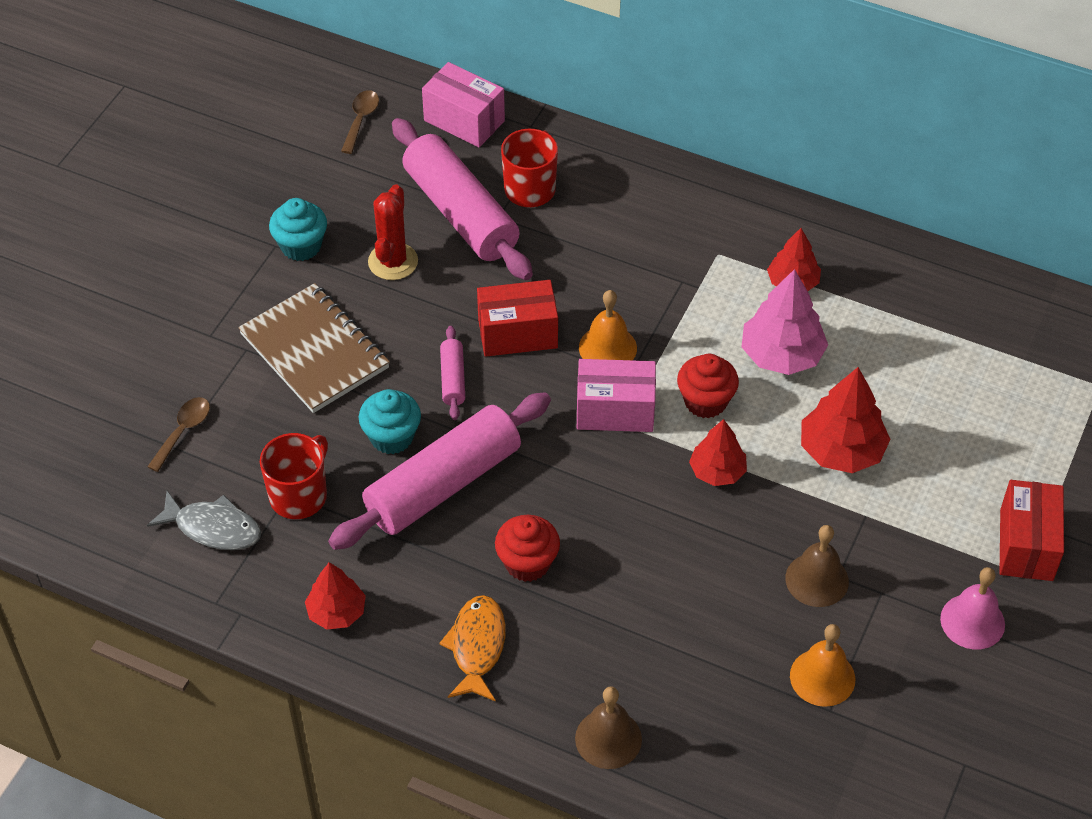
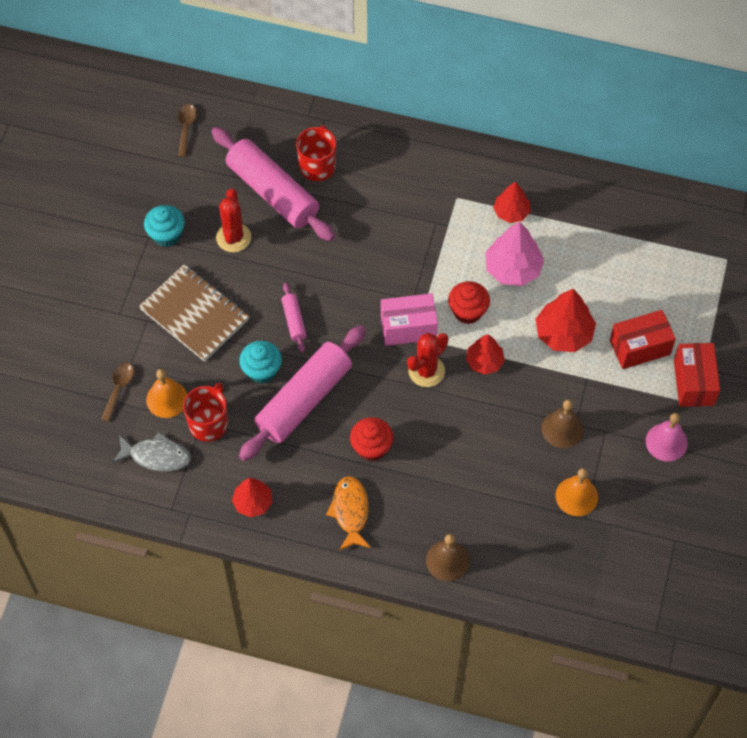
camera: 10 degrees left, 10 degrees up
(464, 120) = (259, 118): pink box -> none
(517, 334) = (331, 280): red box -> red box (640, 347)
(607, 348) = (394, 281): orange bell -> orange bell (167, 399)
(629, 472) = (426, 371): none -> red cactus

